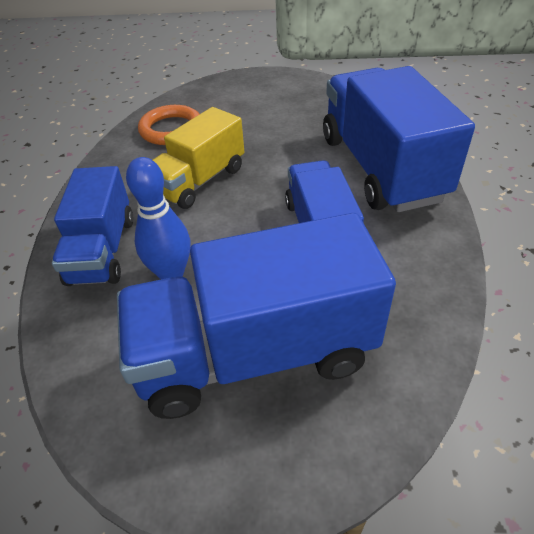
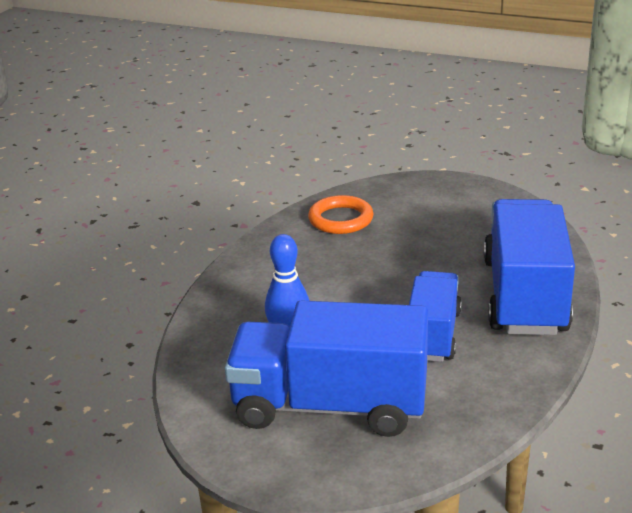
camera: 20 degrees right, 15 degrees down
(102, 250) = (240, 308): blue truck -> none
(199, 181) = (346, 271): yellow truck -> none

